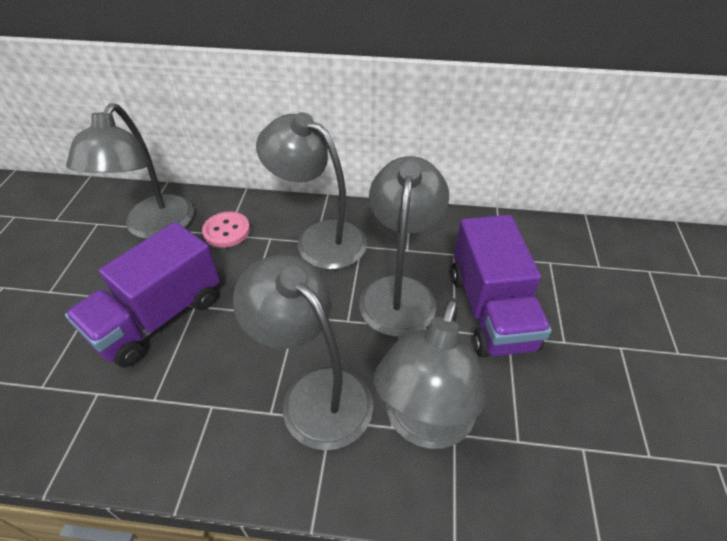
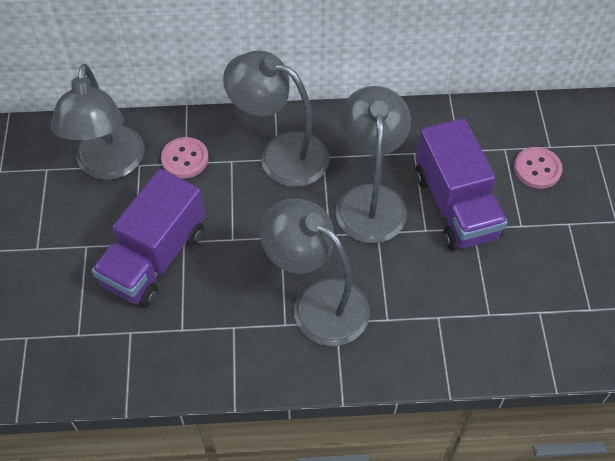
camera: 10 degrees left, 10 degrees up
(424, 424) = (413, 313): grey lamp -> none
(584, 286) = (537, 169): none -> pink button

